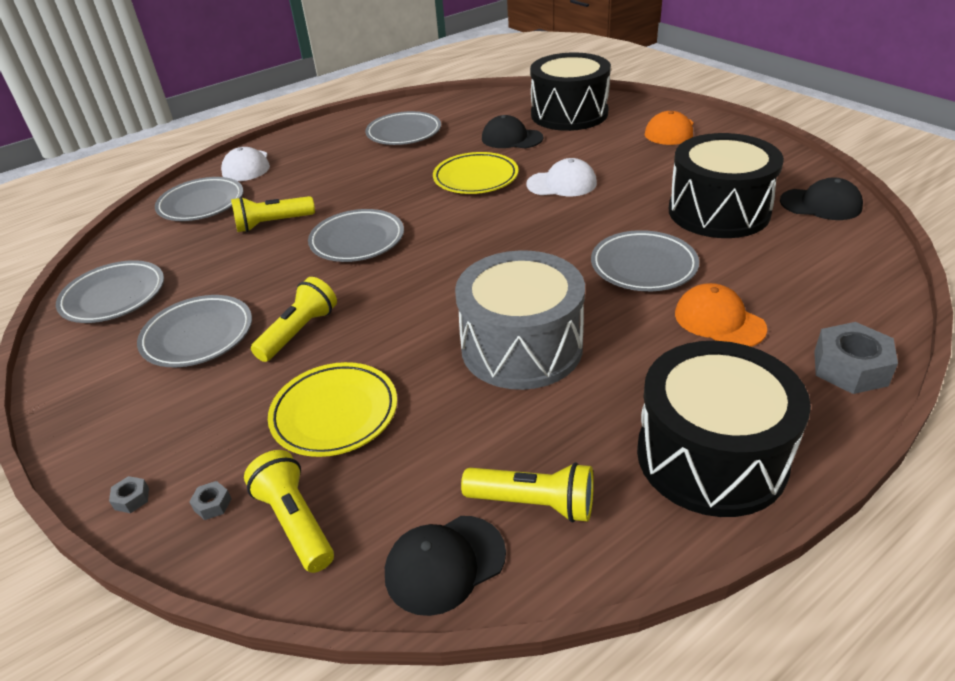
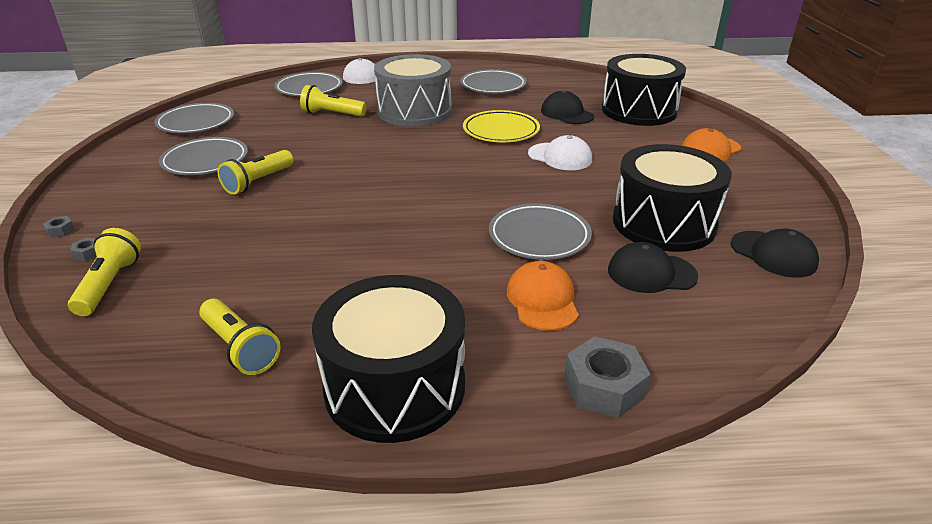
camera: 30 degrees right, 5 degrees down
(299, 332) = (258, 182): yellow flashlight -> yellow flashlight turned 150 degrees clockwise
(335, 414) = (211, 237): yellow plate -> none
(357, 240) = (366, 142): grey plate -> none
(444, 564) = (144, 352): black cap -> black cap (651, 273)
(521, 347) = (373, 250): grey drum -> grey drum (414, 111)

